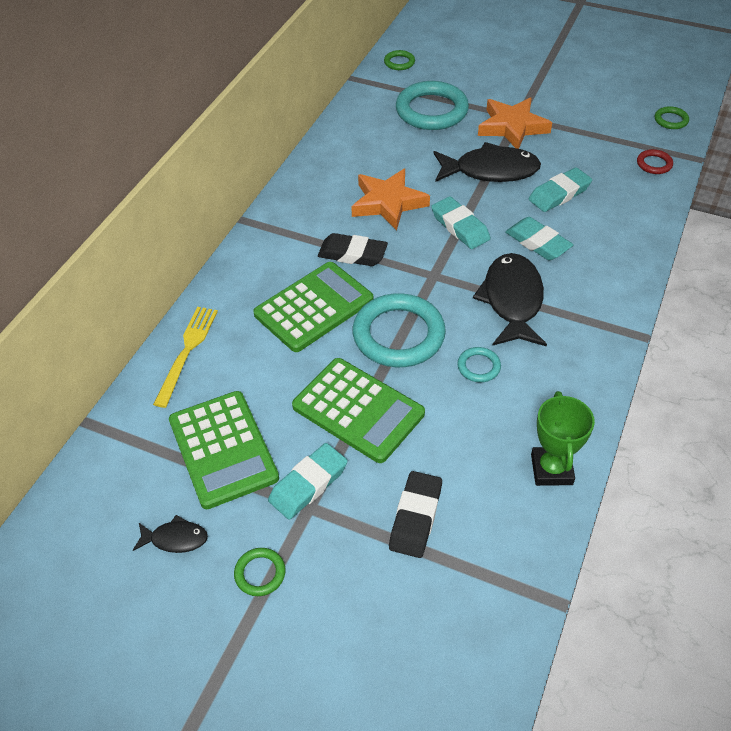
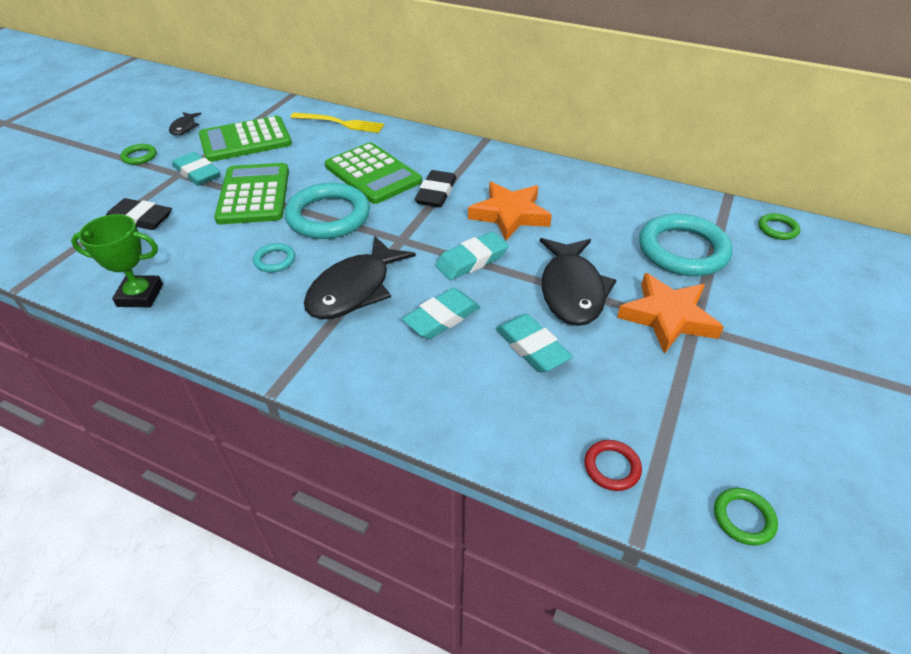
camera: 90 degrees right, 5 degrees down
(358, 410) = (254, 194): green calculator -> green calculator turned 135 degrees clockwise
(512, 300) = (354, 289): black fish -> black fish turned 120 degrees clockwise

